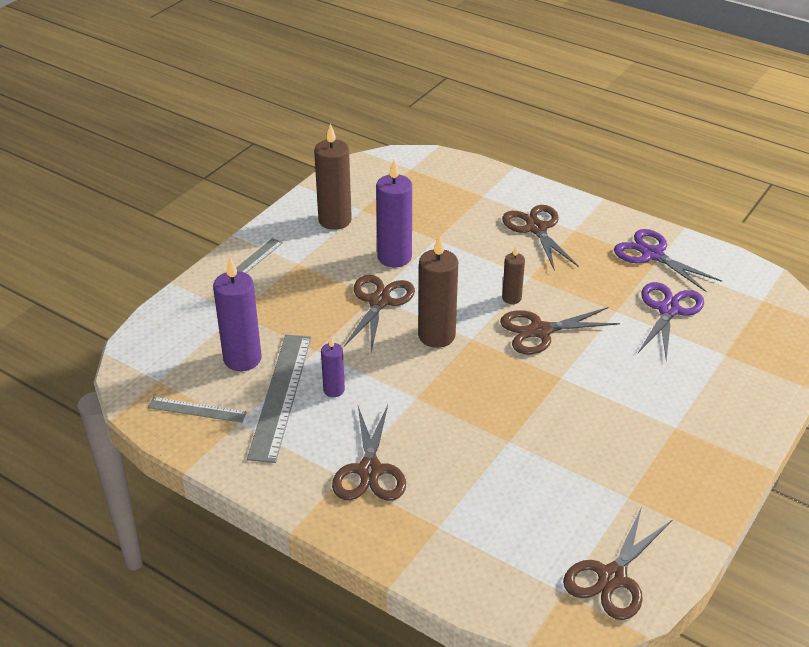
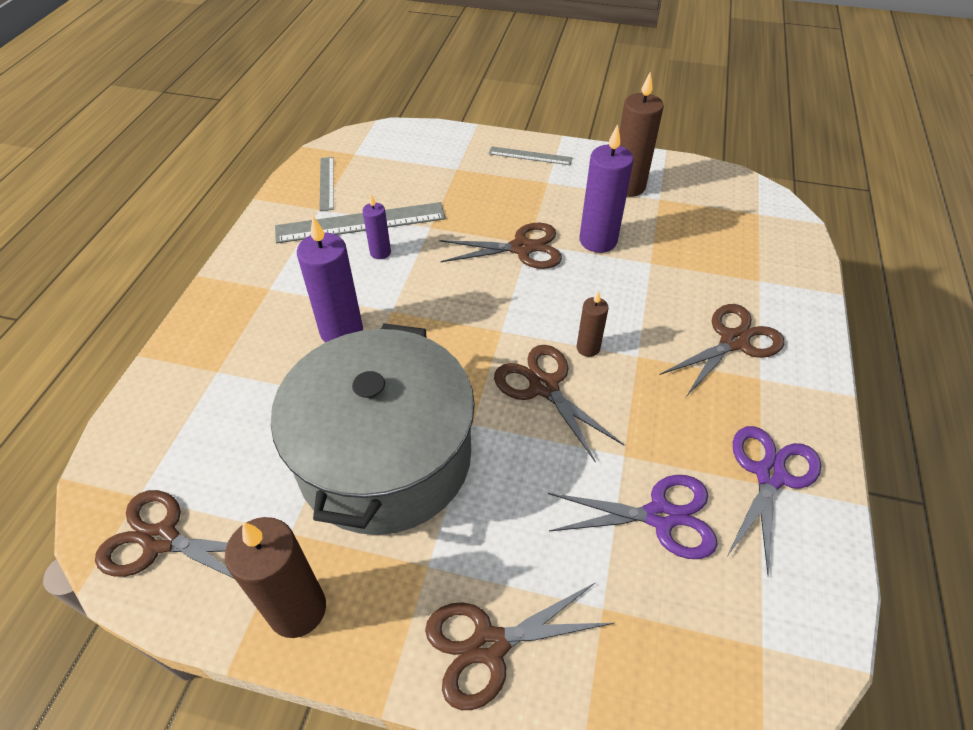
camera: 70 degrees right, 10 degrees up
(242, 359) = (399, 188): purple candle -> purple candle (341, 331)
(370, 470) = (281, 304): brown scissors -> brown scissors (489, 645)
(436, 336) = (491, 302): brown candle -> brown candle (297, 609)
(576, 431) = (384, 457): none -> grey pot

